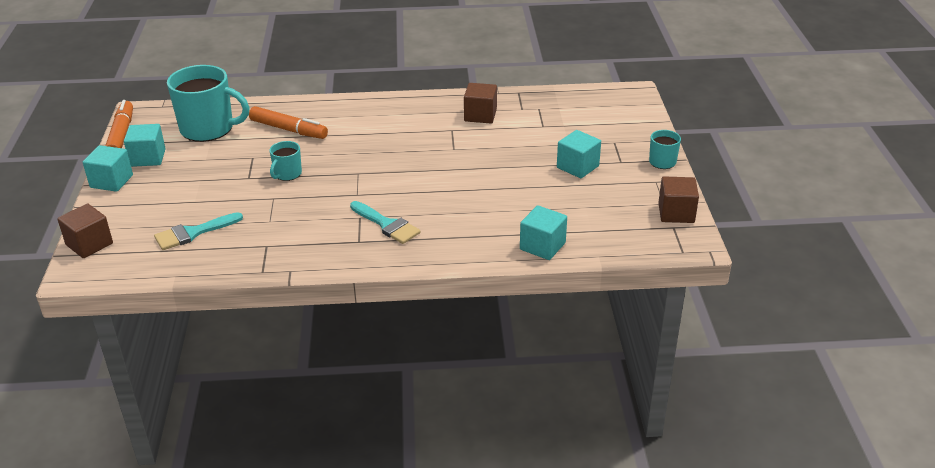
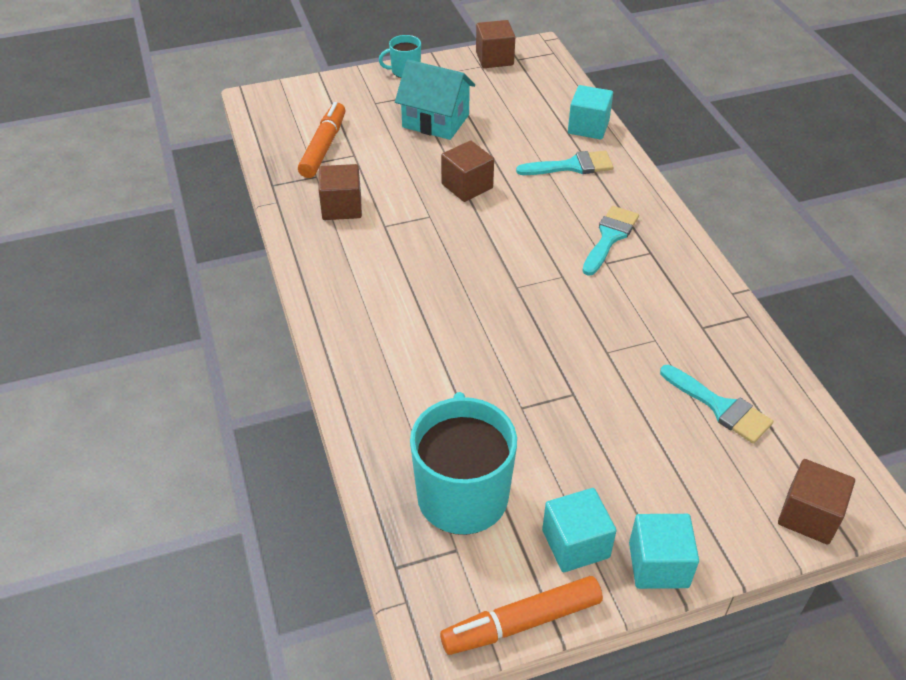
camera: 105 degrees left, 10 degrees up
(287, 174) = (547, 354): turquoise mug -> none
(288, 130) = (434, 389): orange marker -> orange marker (324, 147)
(482, 169) = (467, 186): none -> brown cube
(487, 224) = (571, 166): none -> turquoise brush
(577, 167) = (435, 121): turquoise cube -> turquoise house

